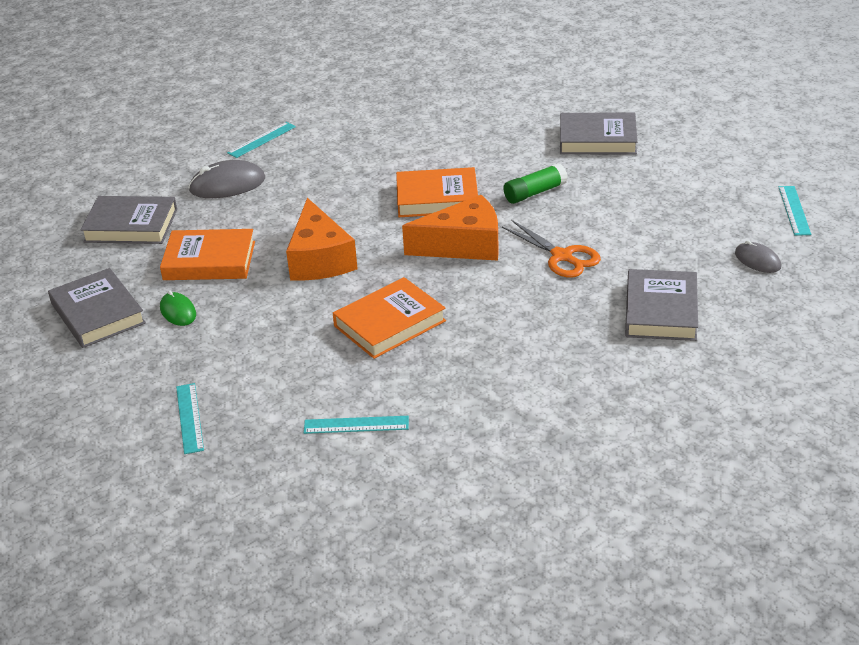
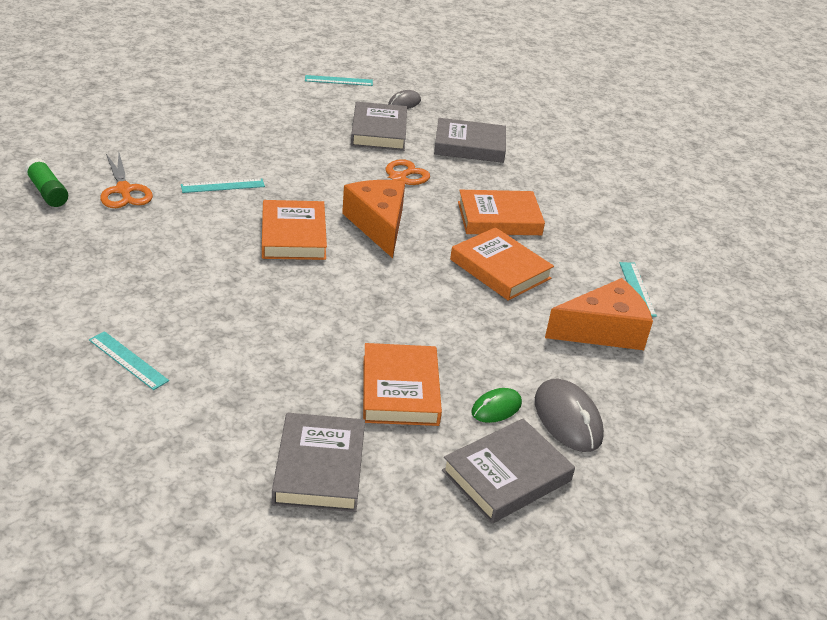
camera: 100 degrees left, 0 degrees up
(190, 418) = (657, 386): turquoise ruler -> turquoise ruler (223, 186)
(227, 185) = (235, 385): grey mouse -> grey mouse (567, 418)
(319, 259) = (398, 310): orange cheese -> orange cheese (603, 330)
(491, 327) = (499, 218): none -> orange book
(498, 110) = (124, 191): none -> orange scissors
(535, 193) = (293, 183): green glue stick -> green glue stick (47, 192)
(597, 139) = (205, 144): grey book -> grey book (379, 131)

